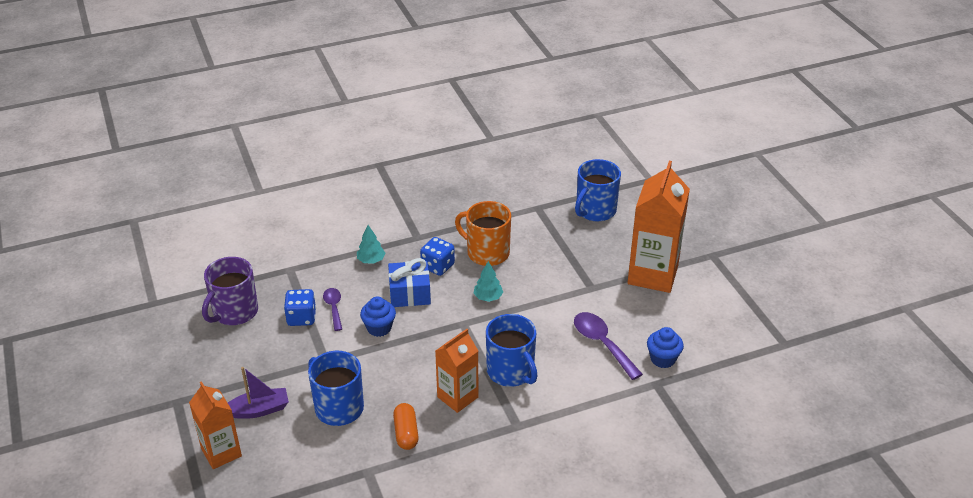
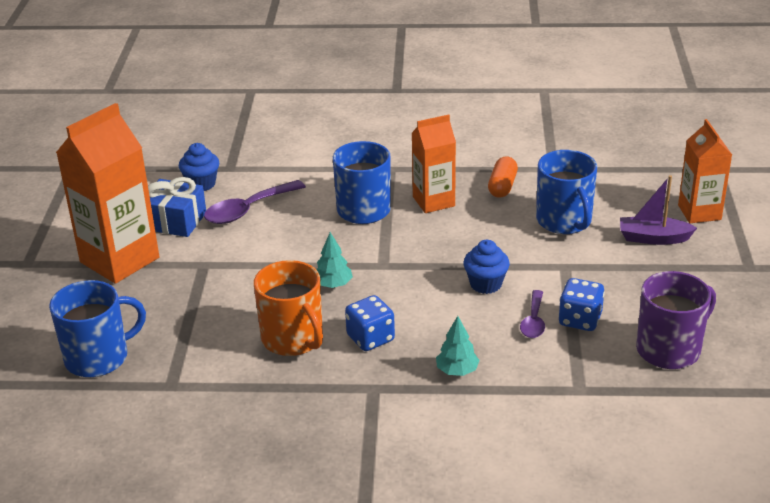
camera: 155 degrees left, 5 degrees down
(410, 293) = (427, 314): blue gift -> blue gift (175, 221)
(602, 343) = (247, 210): purple spoon -> purple spoon turned 60 degrees clockwise

